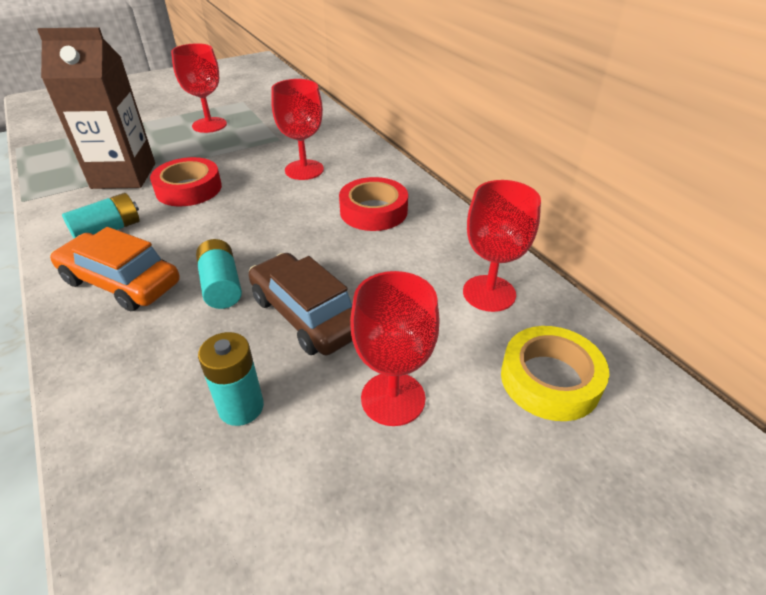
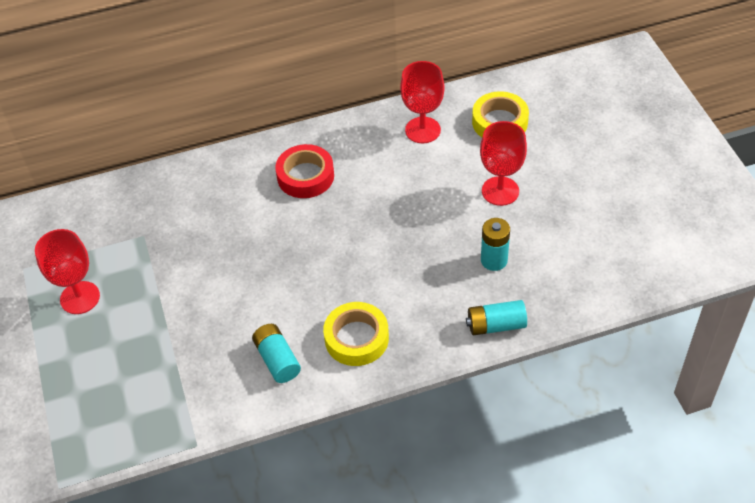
camera: 75 degrees left, 10 degrees up
(121, 282) = (356, 338): orange car -> yellow tape
(124, 176) = (175, 363): brown carton -> none
(189, 189) = (223, 306): red tape -> none
(221, 286) = (377, 274): turquoise battery -> turquoise battery (496, 325)
(304, 170) = (218, 218): red goblet -> none
(306, 315) = (421, 226): brown car -> none

